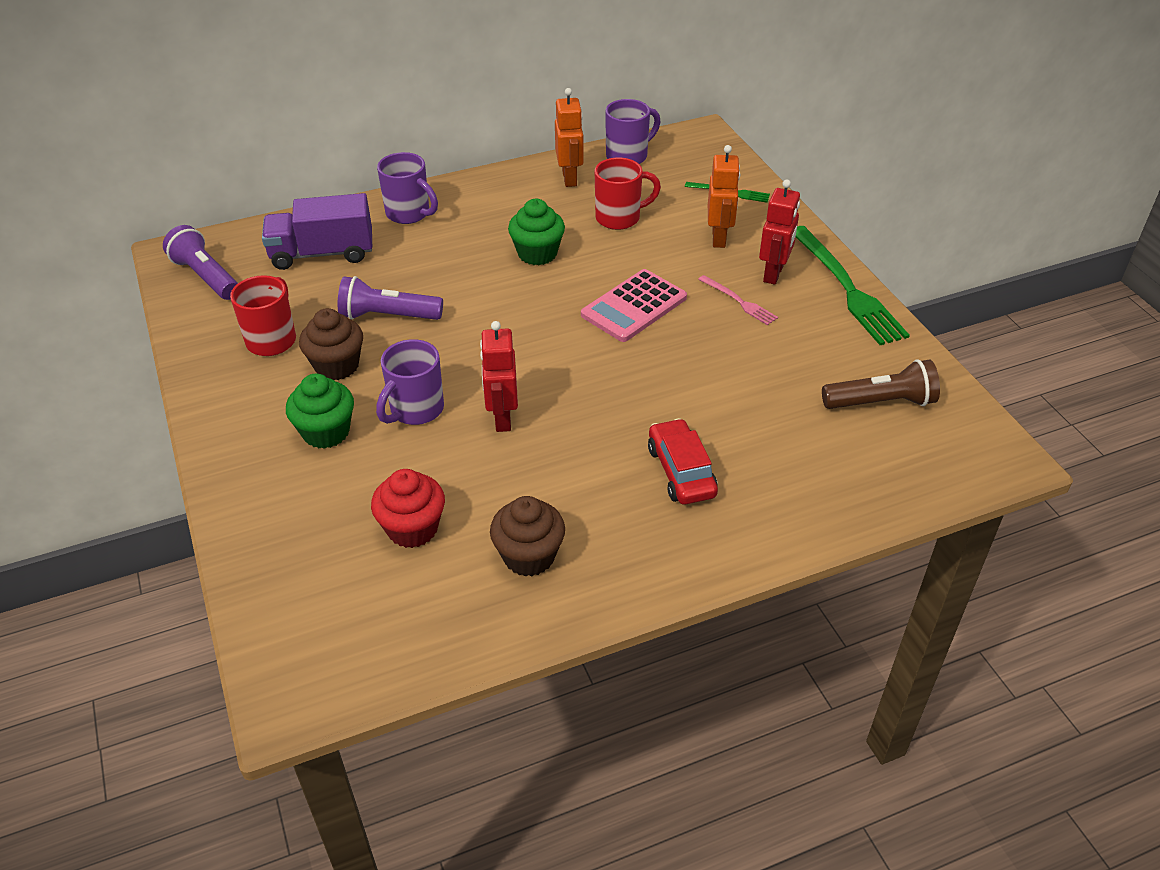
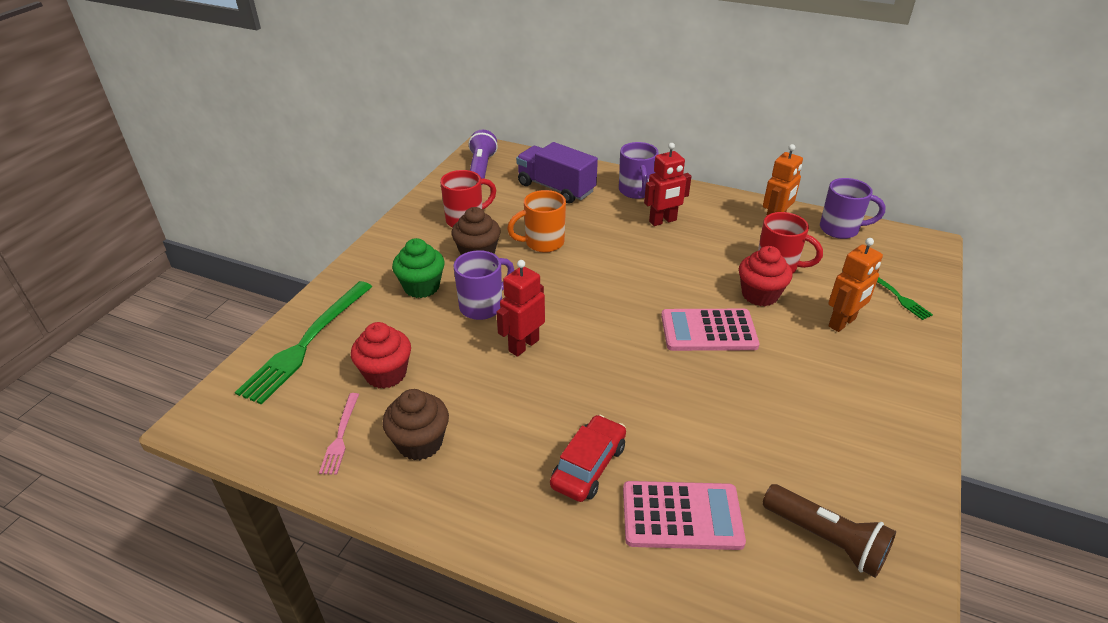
camera: 45 degrees right, 5 degrees down
(388, 316) = (543, 243): purple flashlight -> orange mug
(415, 410) = (482, 306): purple mug -> purple mug turned 150 degrees clockwise
(537, 253) = (686, 258): green cupcake -> none
(635, 251) = (760, 295): none -> red cupcake
(739, 301) = (798, 377): pink fork -> pink fork (340, 436)
(774, 274) = (857, 375): red robot -> red robot (663, 221)
(784, 456) = (681, 516): none -> pink calculator
(847, 288) = (914, 427): green fork -> green fork (306, 343)

